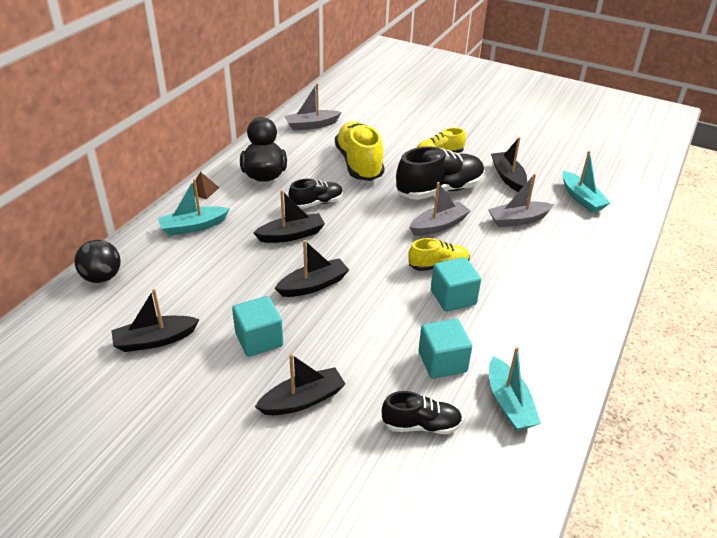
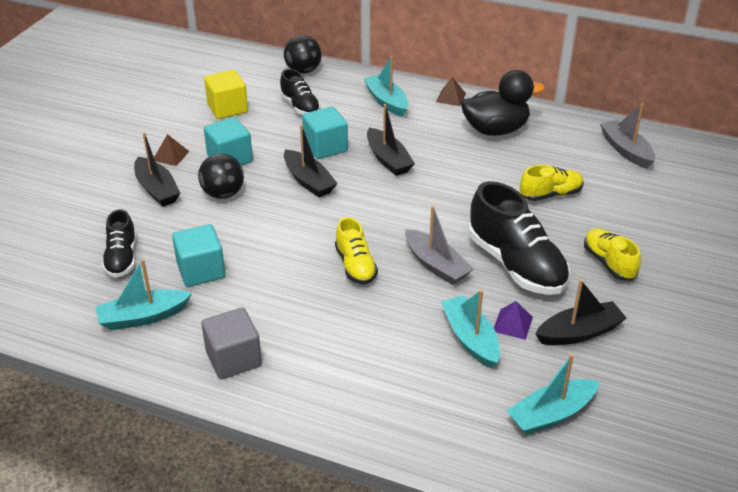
camera: 85 degrees right, 0 degrees up
(155, 340) = (227, 108): black boat -> yellow cube
(238, 389) = (171, 156): none -> brown pyramid
(316, 203) = (452, 170): black shoe -> black shoe (300, 107)
(322, 345) = (223, 194): none -> black ball
(359, 164) = (550, 194): yellow shoe -> yellow shoe, size x0.56
(453, 297) = (301, 278): turquoise cube -> turquoise cube (325, 147)
(502, 201) = (512, 324): none -> purple pyramid
(518, 220) = (470, 338): grey boat -> turquoise boat
(555, 341) = (234, 359): none -> grey cube

